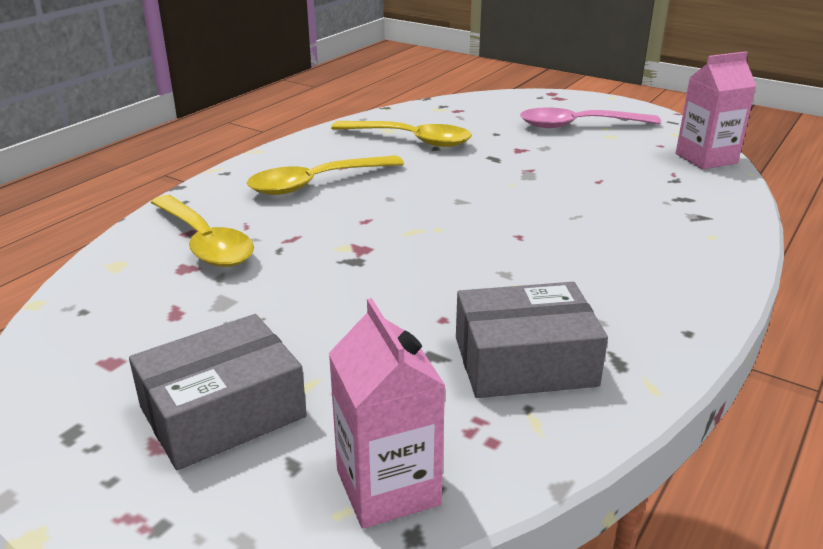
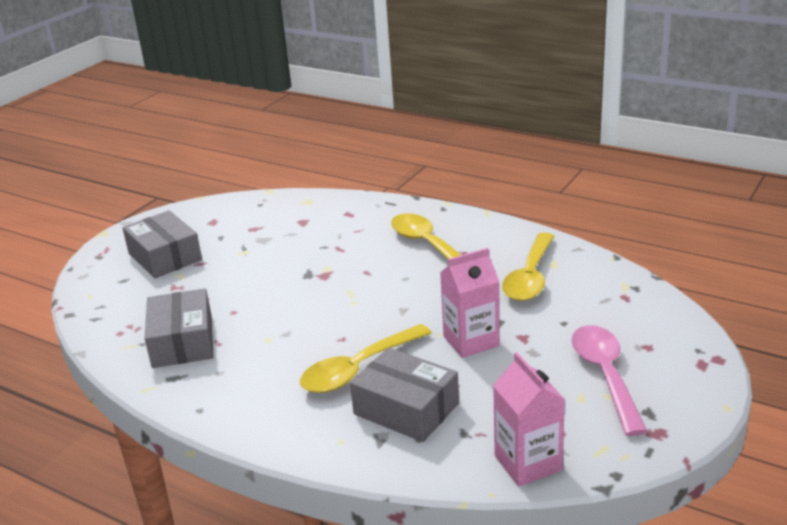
camera: 90 degrees right, 0 degrees up
(205, 242) = (333, 221): yellow spoon -> yellow spoon (358, 369)
(388, 487) = (99, 305): pink carton -> pink carton (471, 341)
(647, 203) = (406, 409): none -> grey box

